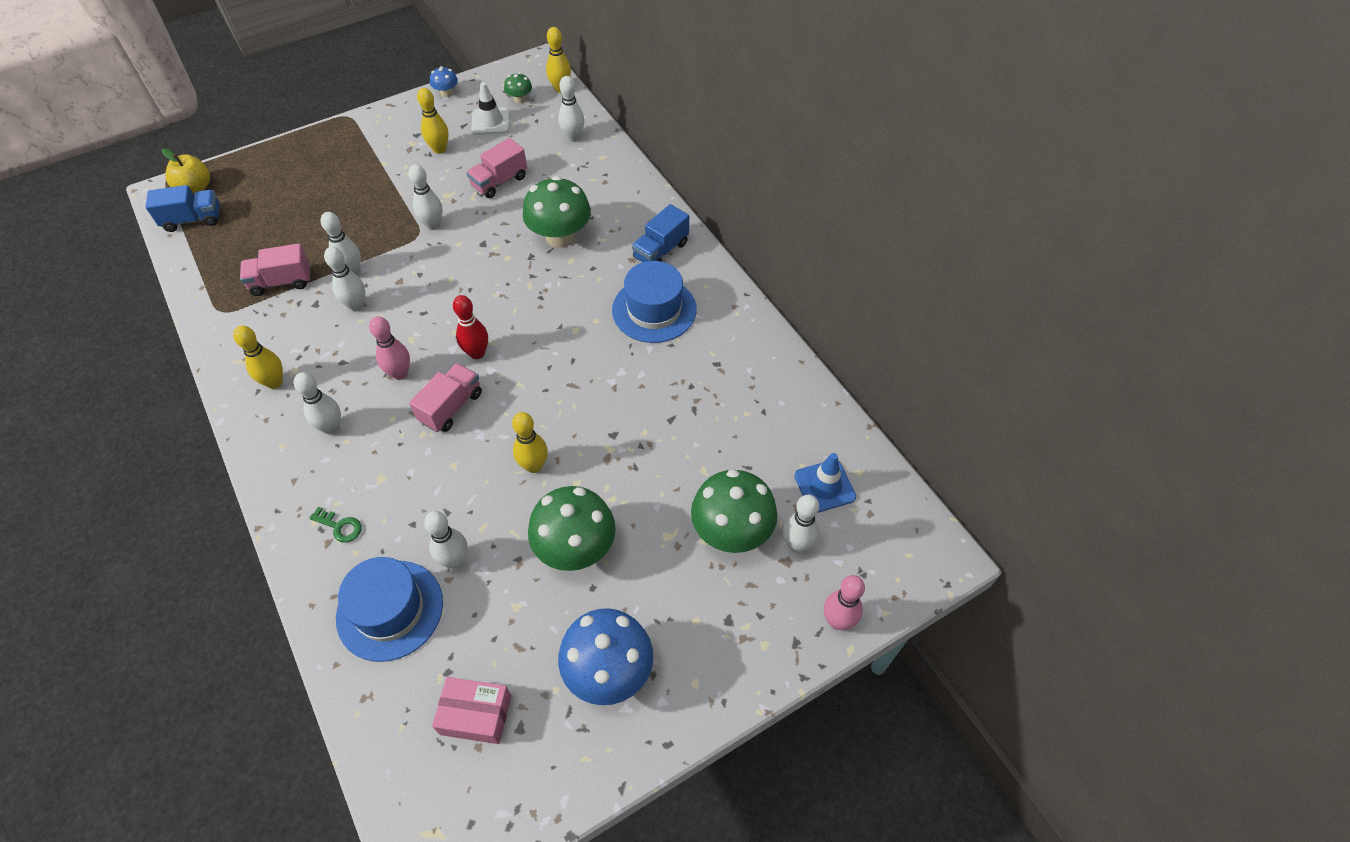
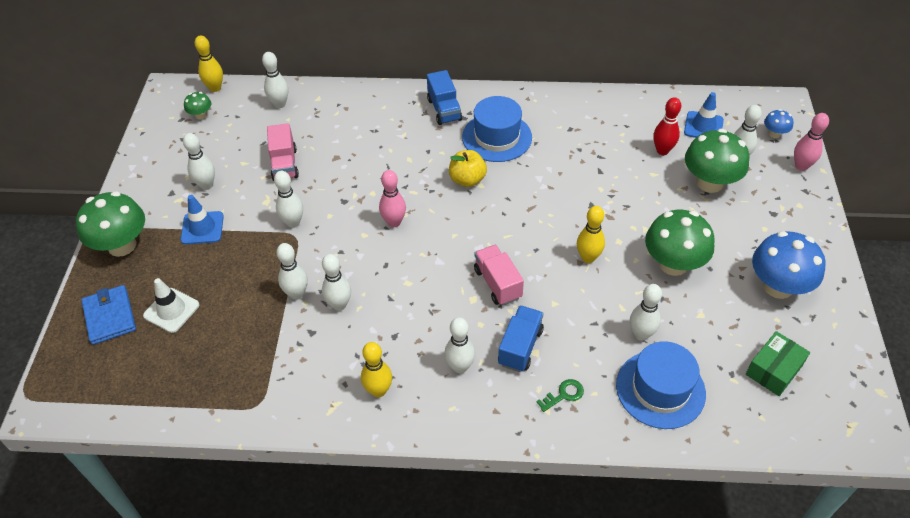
camera: 55 degrees left, 5 degrees down
(193, 219) = (111, 391): blue truck -> blue truck (520, 347)
(195, 188) = (66, 376): yellow apple -> yellow apple (467, 180)
(264, 177) = (110, 316): none -> blue wallet
(281, 282) = (262, 347): pink truck -> none
(389, 174) = (202, 228): none -> blue traffic cone
(400, 373) = (438, 302): pink bowling pin -> pink bowling pin (394, 222)
(439, 149) = (206, 185): yellow bowling pin -> white bowling pin
(446, 93) = (140, 155): blue mushroom -> blue mushroom (774, 134)
(476, 714) = (774, 370): pink box -> green box
(477, 353) = (456, 248): red bowling pin -> red bowling pin (662, 150)
(491, 121) = (208, 142): white traffic cone -> white traffic cone (171, 310)
(560, 237) = (380, 155): green mushroom -> green mushroom (122, 245)

